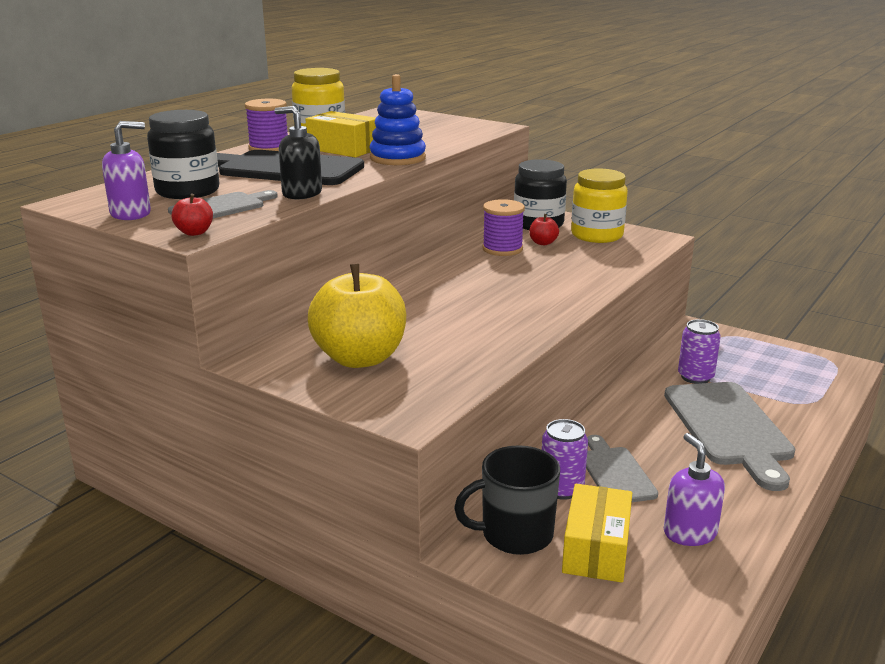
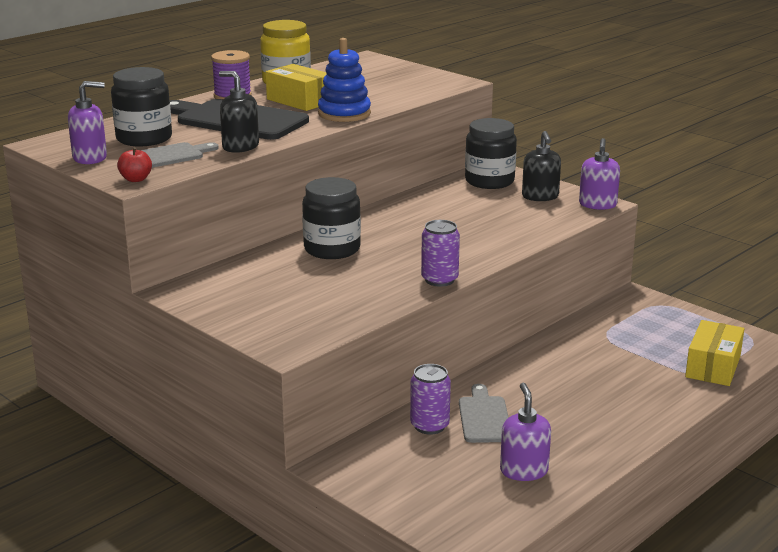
camera: 10 degrees right, 0 degrees up
(360, 358) = (265, 296): yellow apple -> none
(411, 301) = (332, 249): none -> black jar
(502, 249) = (440, 205): purple spool -> none
(515, 534) = (372, 457): black mug -> none
(543, 243) = (483, 201): red apple -> none
(596, 549) = (436, 475): yellow box -> yellow box (713, 366)
(597, 235) = (540, 197): yellow jar -> black soap dispenser
(657, 239) = (597, 205): none -> purple soap dispenser
(695, 377) = (605, 341): purple can -> purple can (439, 280)
(729, 428) = (611, 389): grey cutting board -> none

